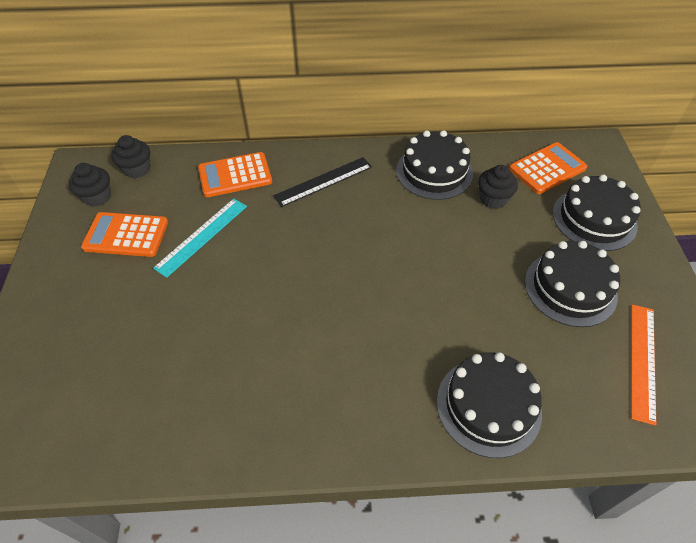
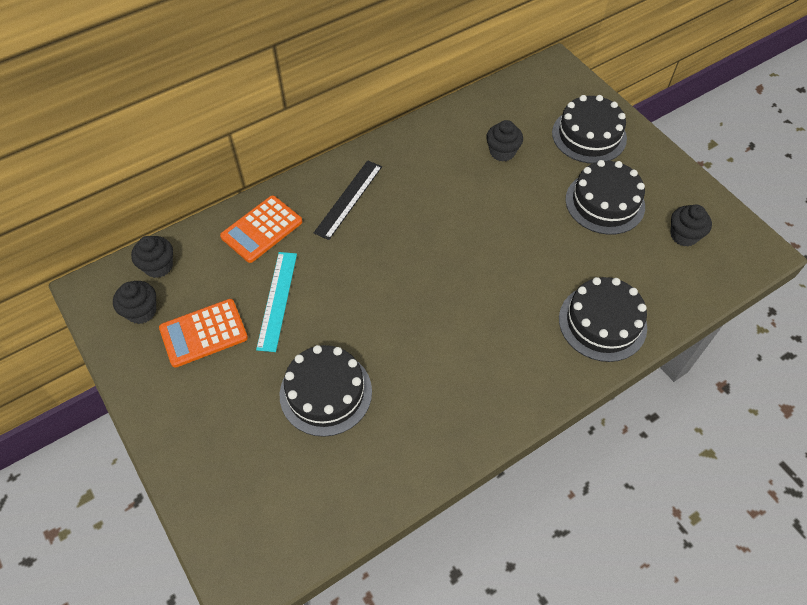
camera: 30 degrees left, 5 degrees up
(434, 172) = (438, 148): black cake -> black cake (325, 392)
(547, 168) = (527, 105): orange calculator -> none
(642, 361) = (684, 235): orange ruler -> black cupcake

